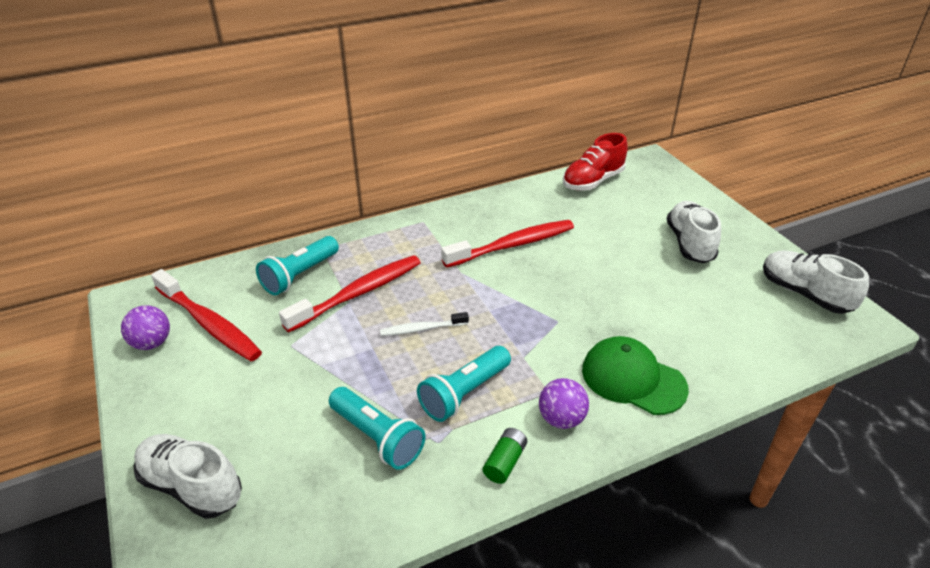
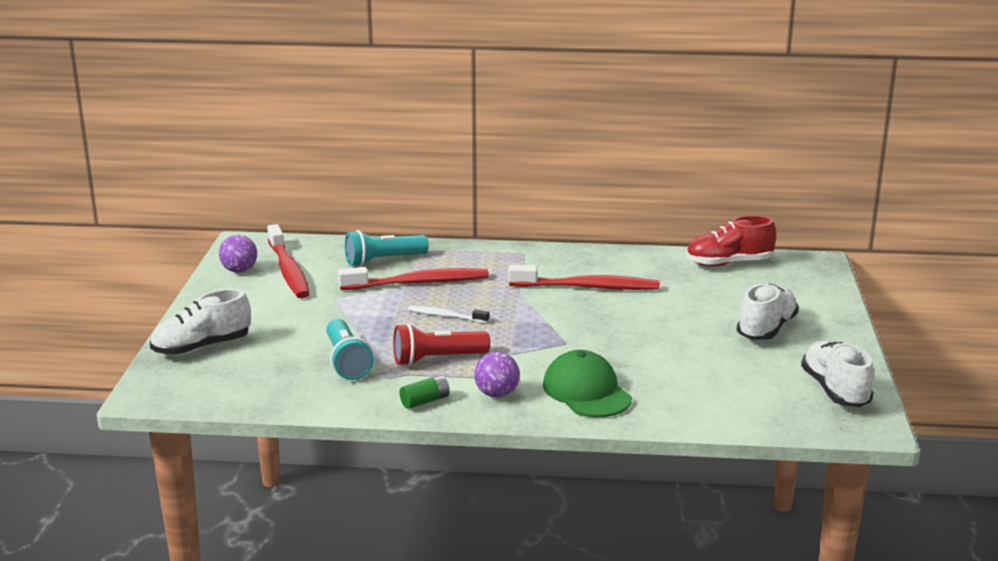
camera: 30 degrees right, 15 degrees down
(191, 486) = (202, 347): white shoe -> white shoe turned 90 degrees counterclockwise
(464, 393) = (437, 359): turquoise flashlight -> red flashlight

